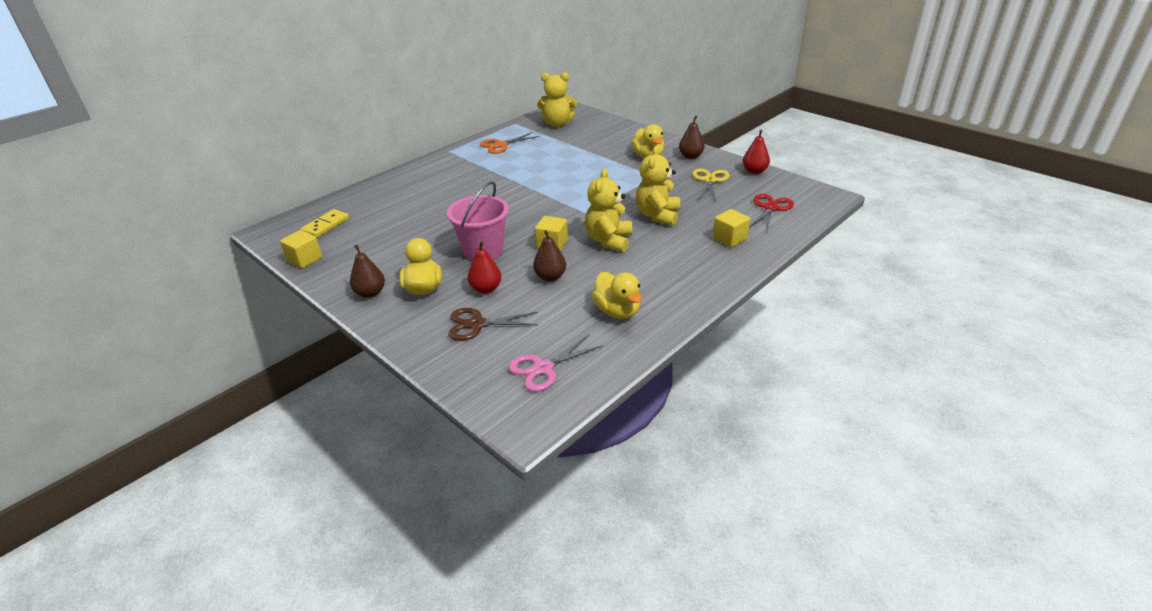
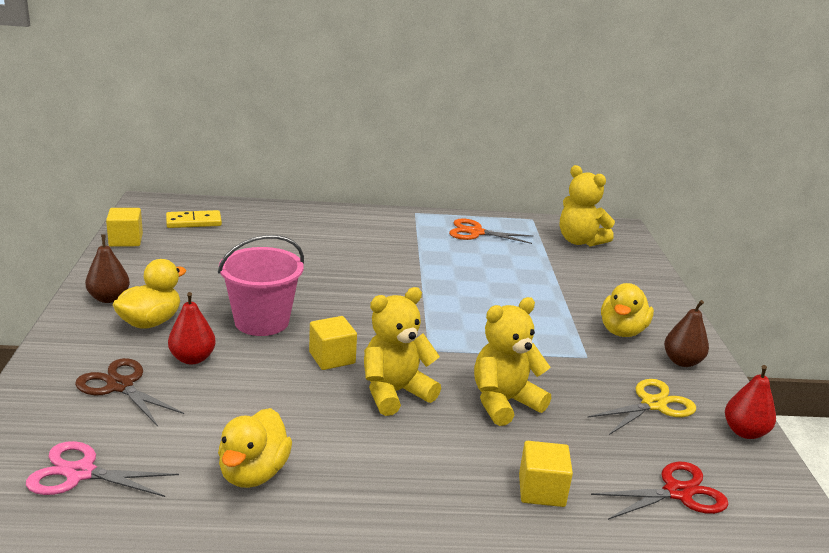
camera: 40 degrees right, 10 degrees down
(550, 277) = (266, 388): brown pear -> none

